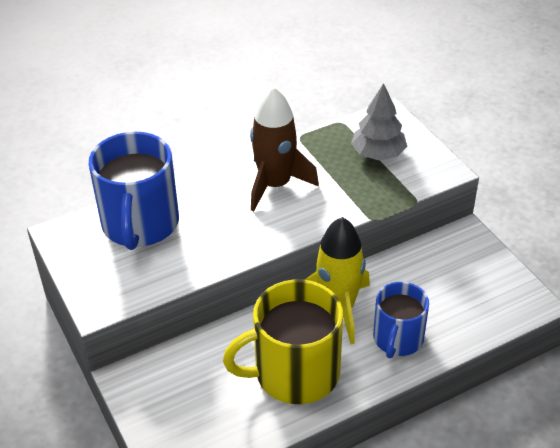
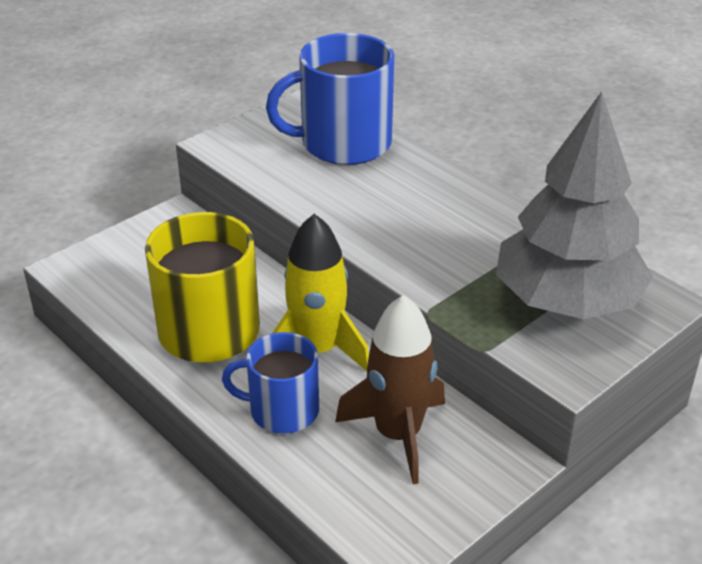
camera: 75 degrees right, 5 degrees down
(275, 185) = (454, 223): brown rocket -> brown rocket (398, 434)
(378, 154) = (566, 301): grey tree -> grey tree, size x1.82

